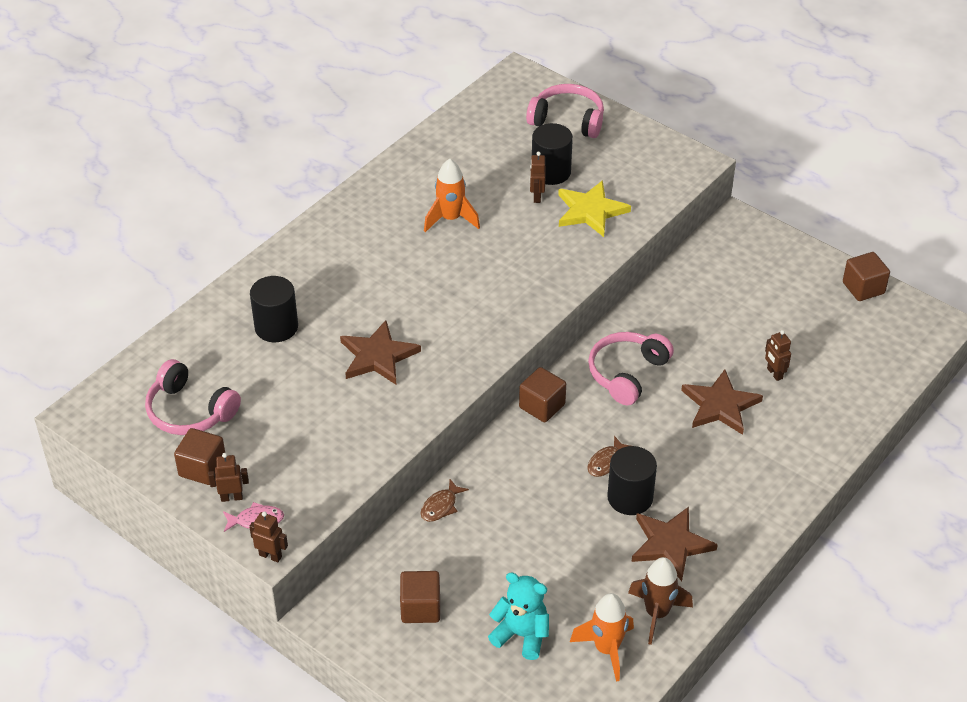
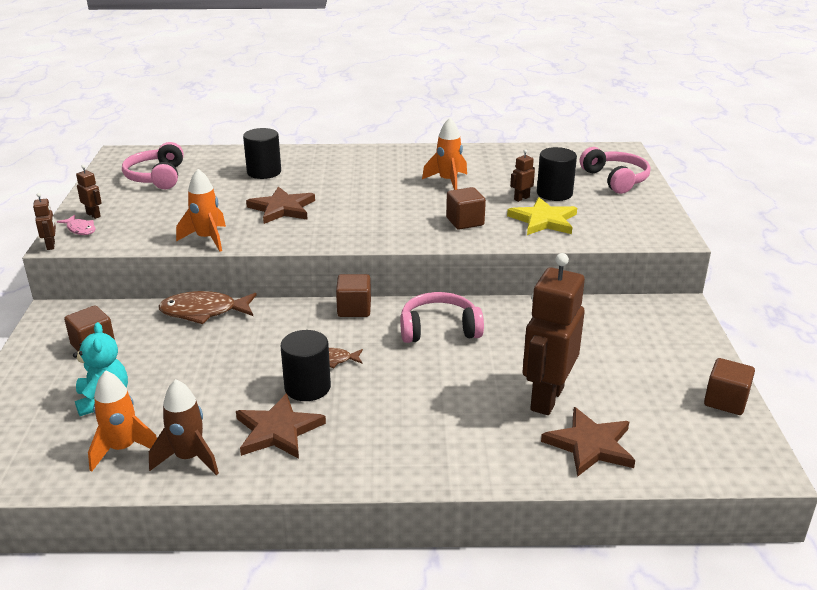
camera: 50 degrees right, 15 degrees down
(202, 468) = (110, 198): brown cube -> brown cube (465, 222)
(385, 438) = (207, 239): none -> orange rocket
(441, 506) = (204, 312): brown fish -> brown fish, size x1.85
(720, 405) = (468, 386): brown star -> brown star (590, 445)
(774, 373) = (546, 398): brown robot -> brown robot, size x2.44

